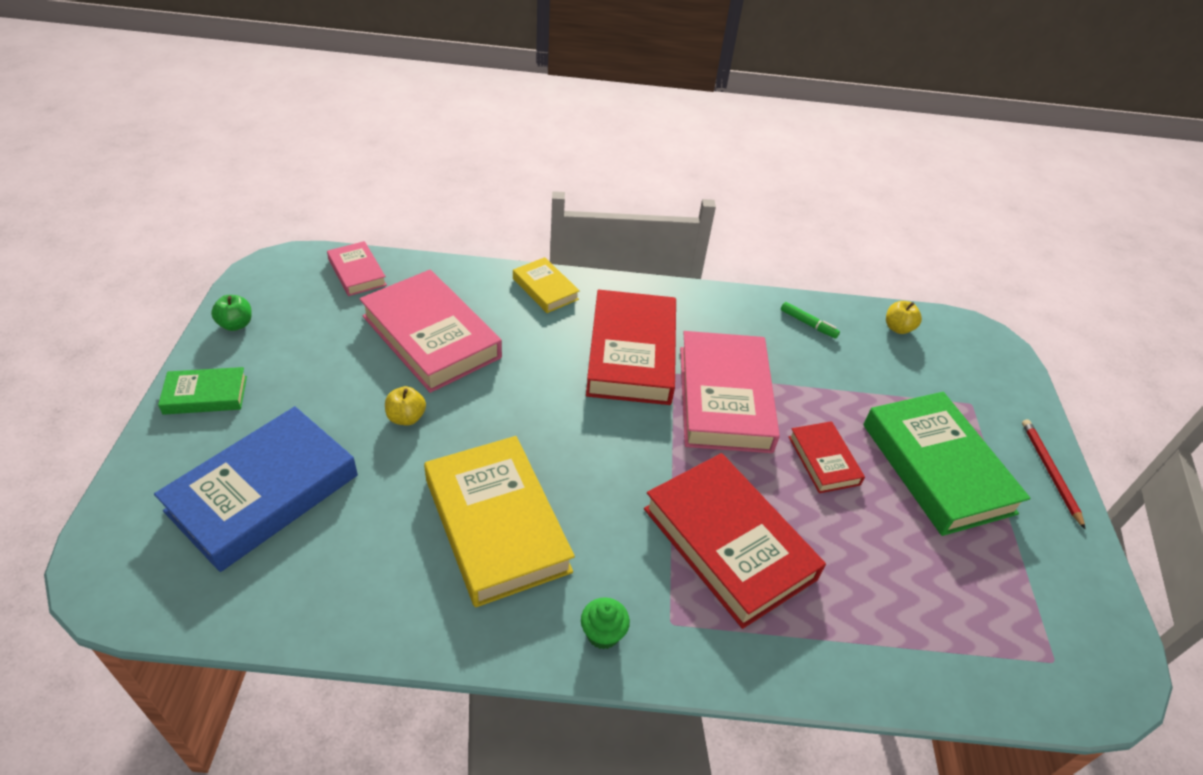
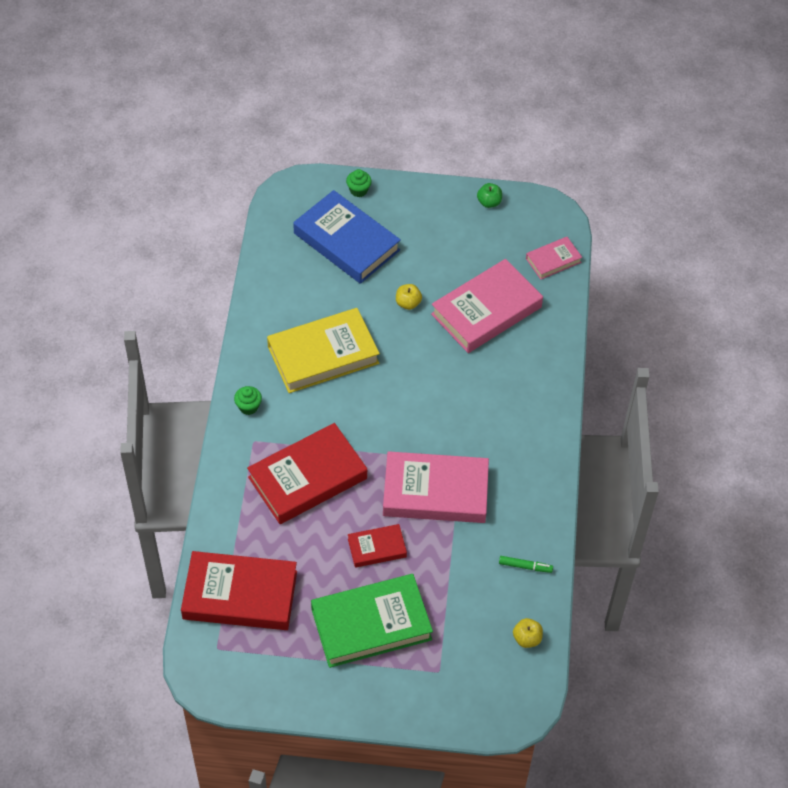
camera: 95 degrees right, 10 degrees up
(152, 475) = (358, 190): none -> green cupcake
(205, 395) = (422, 200): green book -> none
(545, 289) = (548, 380): yellow book -> none
(631, 353) = (478, 435): red book -> red book (240, 595)
(808, 324) = (525, 566): green marker -> green marker turned 120 degrees counterclockwise
(1049, 472) = (368, 706): red pencil -> none

